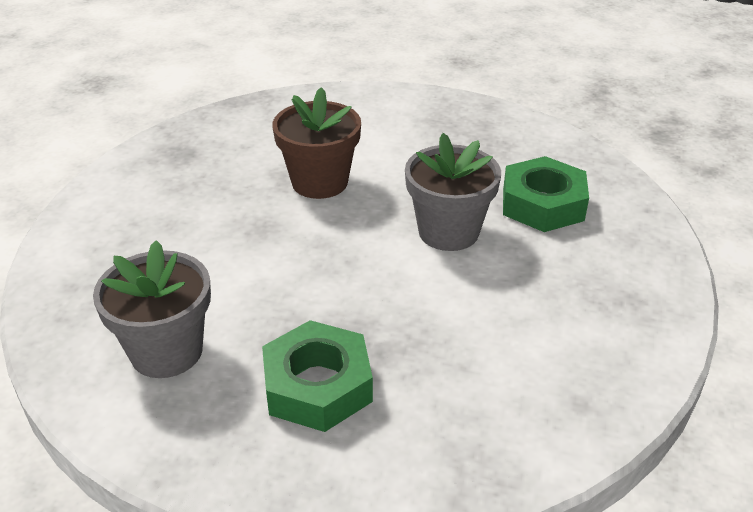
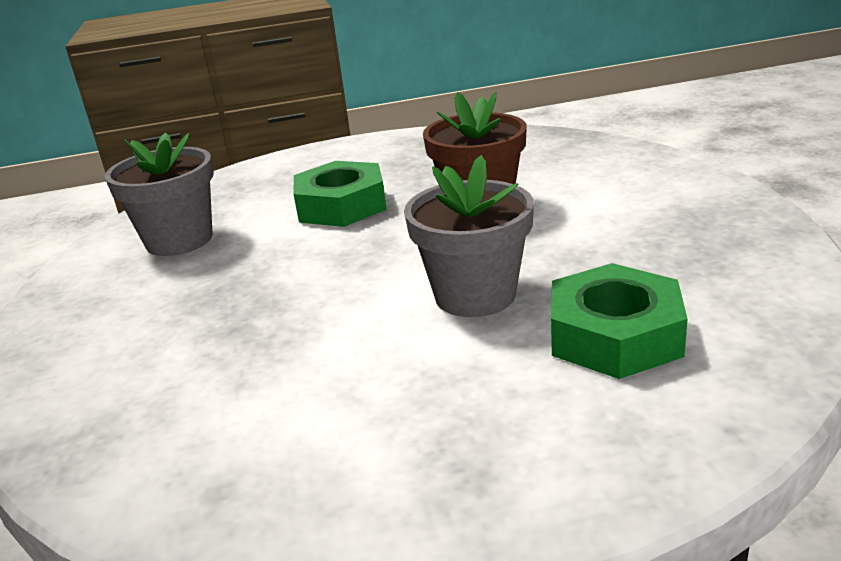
camera: 65 degrees right, 10 degrees down
(318, 386) = (168, 315): green nut -> green nut (341, 206)

